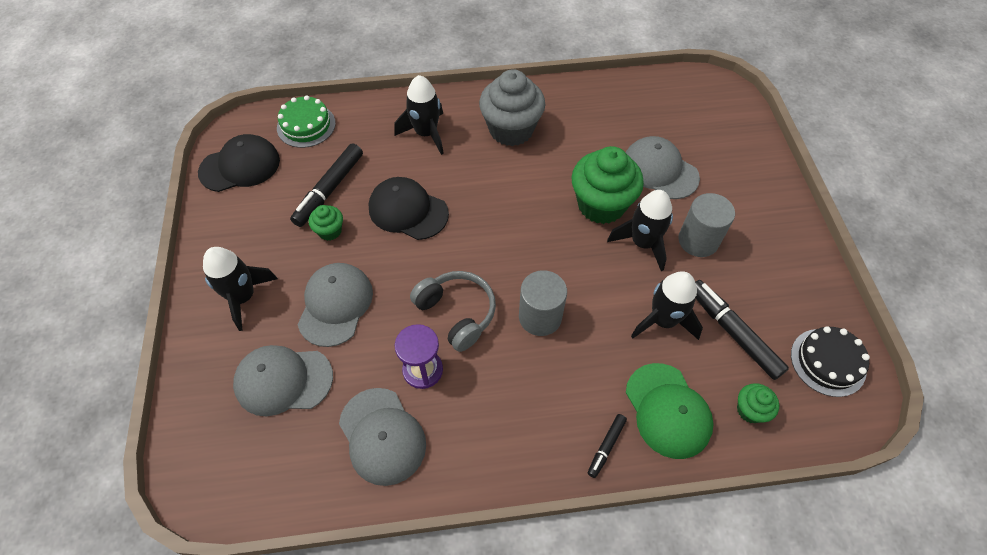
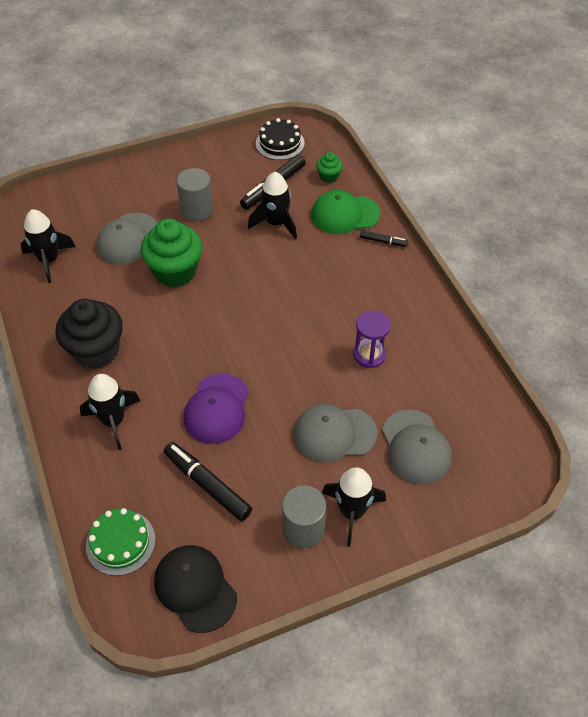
camera: 105 degrees left, 5 degrees down
(329, 190) = (207, 485): black marker -> black marker turned 150 degrees counterclockwise
(330, 231) = (257, 466): green cupcake -> none
(382, 436) = (430, 365): grey cap -> none
(408, 211) = (217, 409): black cap -> purple cap
(457, 313) = (312, 345): grey headphones -> none
(511, 130) = (96, 351): grey cupcake -> black cupcake
(540, 317) = (297, 292): grey cylinder -> grey cylinder (303, 529)
(642, 243) = (208, 241): black rocket -> black rocket (49, 260)
(668, 410) = (345, 214): green cap -> green cap turned 150 degrees counterclockwise

